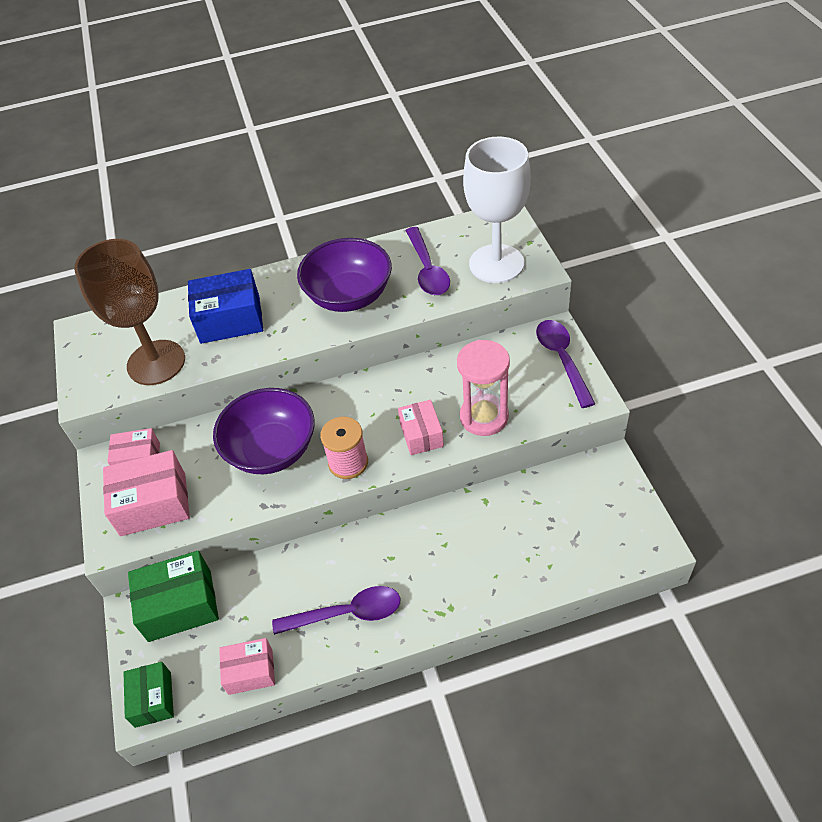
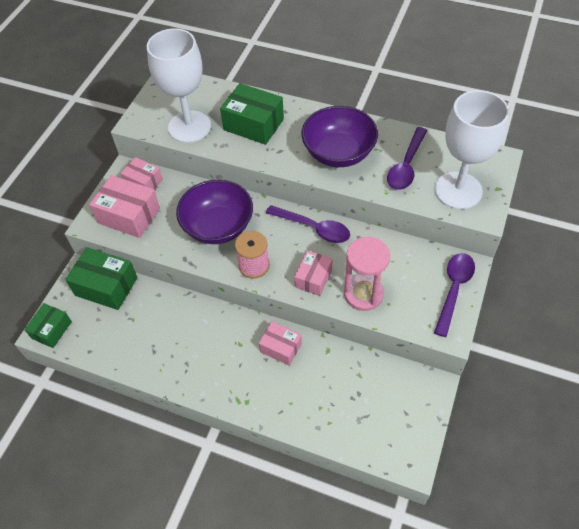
camera: 35 degrees right, 5 degrees up
(156, 362) = (189, 127): brown goblet -> white goblet
(230, 320) = (253, 124): blue box -> green box
(250, 671) = (109, 353): pink box -> pink box (281, 348)
(346, 613) = (186, 359): purple spoon -> purple spoon (313, 228)

